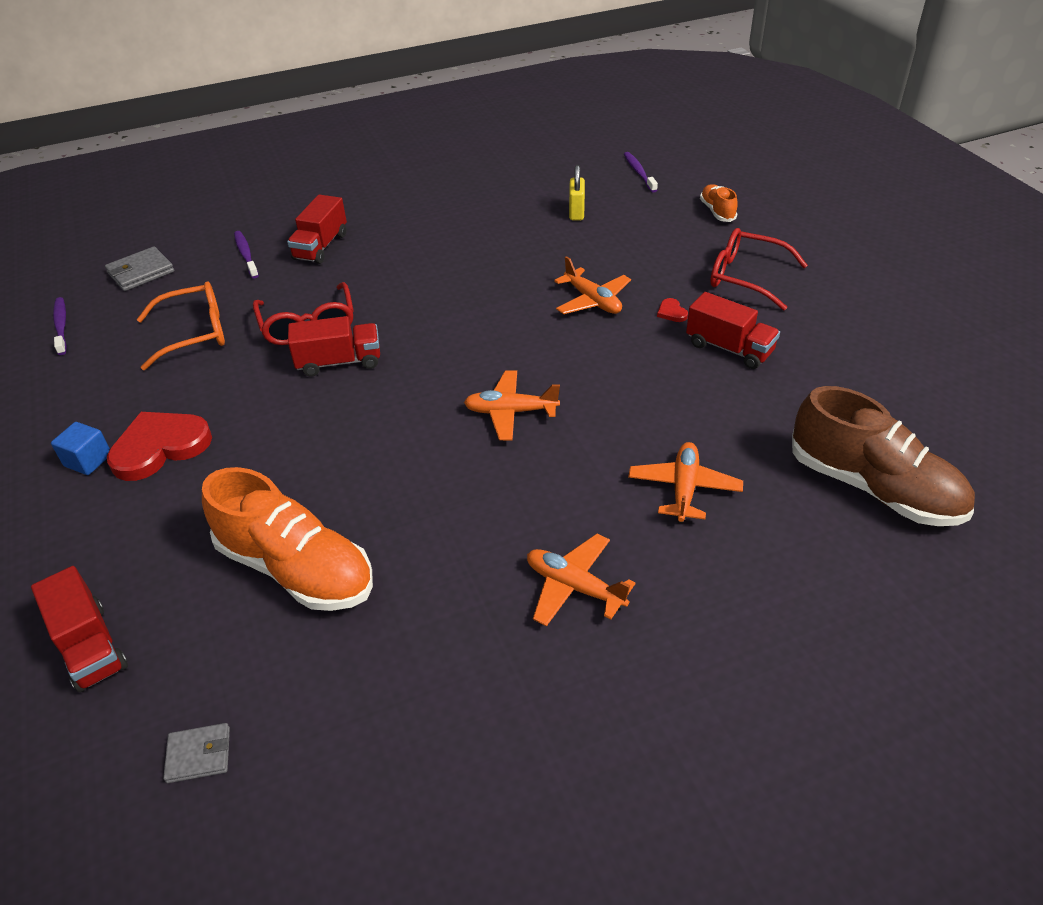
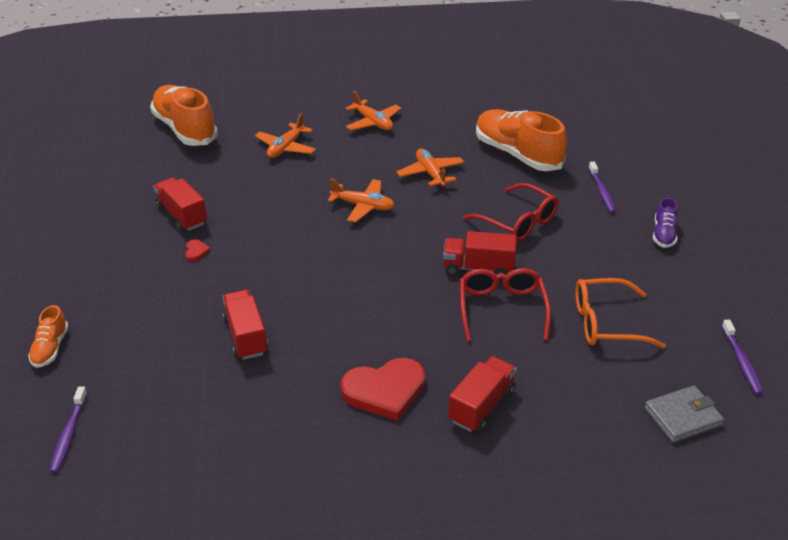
camera: 165 degrees left, 5 degrees down
(88, 460) = (663, 234): blue cube -> purple shoe
(90, 646) = (625, 144): red truck -> red truck (246, 336)
(160, 447) = (613, 233): red heart -> red heart (385, 391)
(199, 755) = (562, 104): grey wallet -> none
(246, 254) = (566, 414): purple toothbrush -> purple toothbrush (602, 192)
(576, 213) = (188, 385): yellow padlock -> none
(592, 301) = (249, 276): orange plane -> orange plane (430, 174)
(746, 277) = (107, 268): red glasses -> red glasses (518, 222)
(873, 487) = (185, 129): brown shoe -> orange shoe

